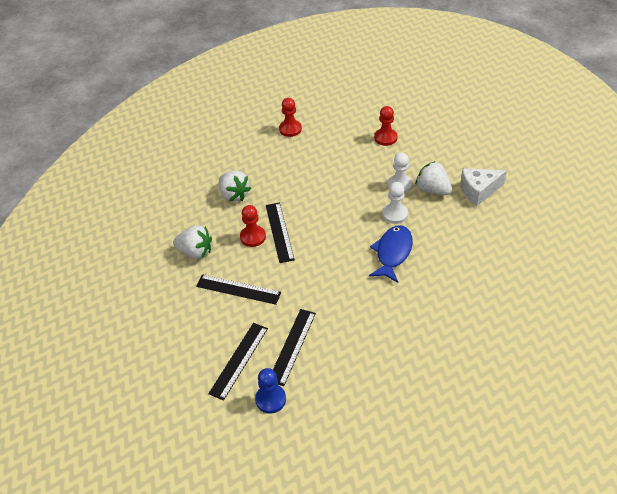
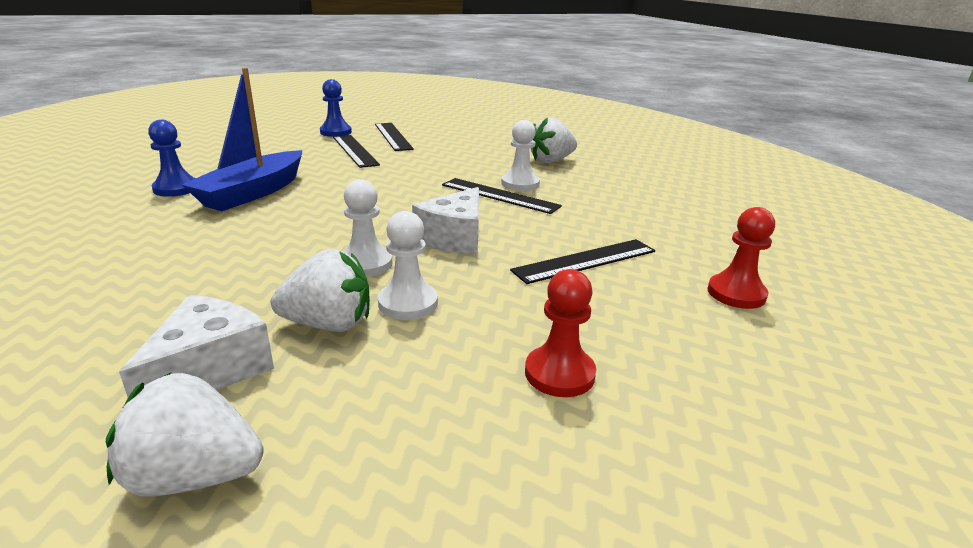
camera: 130 degrees right, 20 degrees down
(234, 195) = (615, 201): white strawberry -> white strawberry (194, 476)
(238, 289) = (463, 157): black ruler -> black ruler (585, 261)
(253, 237) = (520, 184): red pawn -> white pawn
(343, 210) = (454, 238): none -> white cheese
(392, 253) = (319, 228): blue fish -> none
(400, 313) = (253, 193): none -> blue boat
(440, 346) = (176, 189): none -> blue pawn

